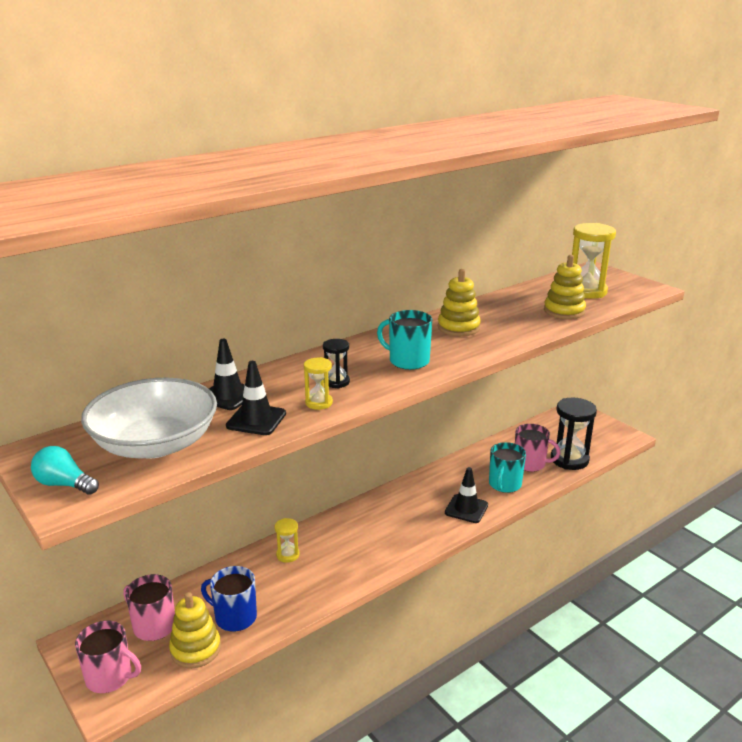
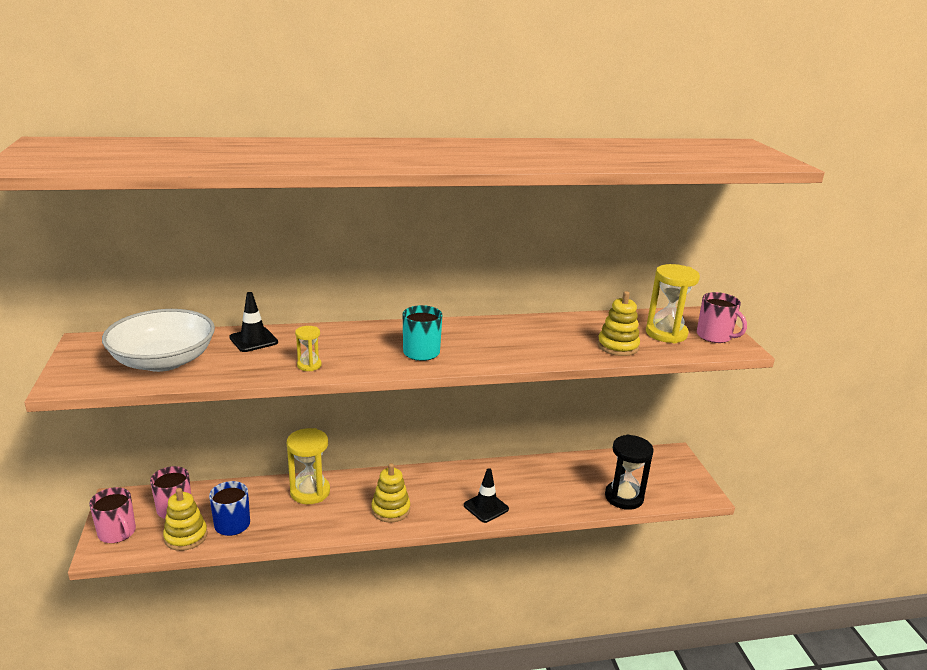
camera: 25 degrees right, 0 degrees up
(64, 484) = (78, 371): turquoise light bulb -> none
(256, 420) = (249, 364): black traffic cone -> none
(287, 555) = (310, 492): yellow hourglass -> yellow hourglass, size x1.95
(336, 382) = (343, 353): black hourglass -> none
(458, 328) = (500, 335): yellow stacking toy -> yellow stacking toy (390, 509)
(504, 484) = (540, 498): turquoise mug -> none
(530, 464) = (582, 488): pink mug -> pink mug (714, 336)

